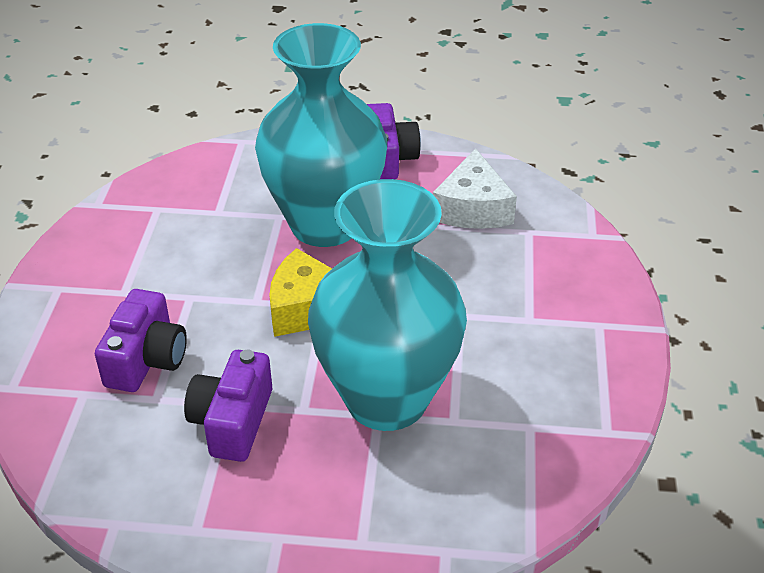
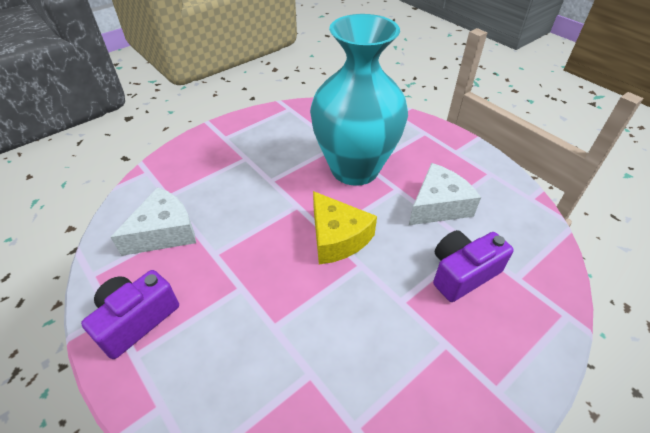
camera: 135 degrees left, 5 degrees up
(232, 421) = (438, 205): purple camera -> white cheese
(325, 224) = (255, 292): turquoise vase -> none

